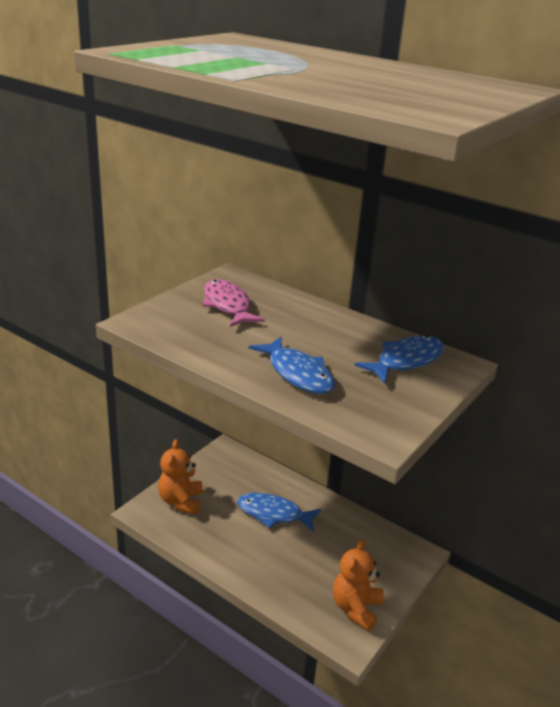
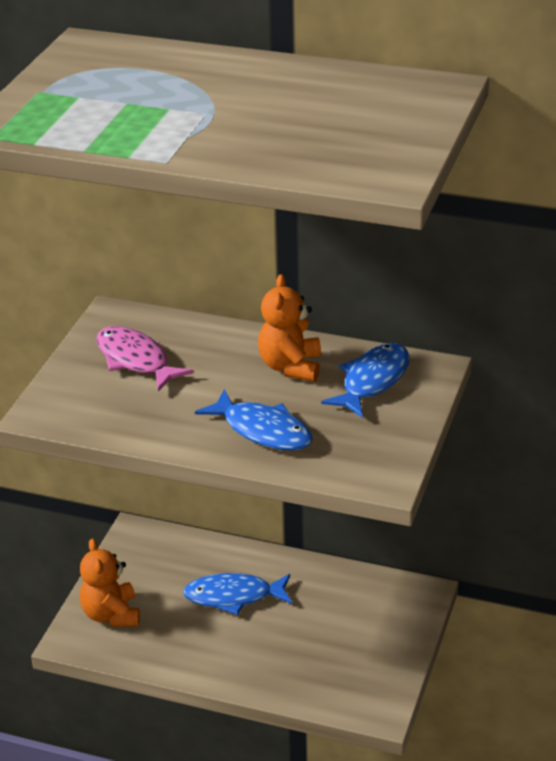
camera: 15 degrees left, 5 degrees up
(356, 608) = (373, 675): orange teddy bear -> orange teddy bear (291, 367)

